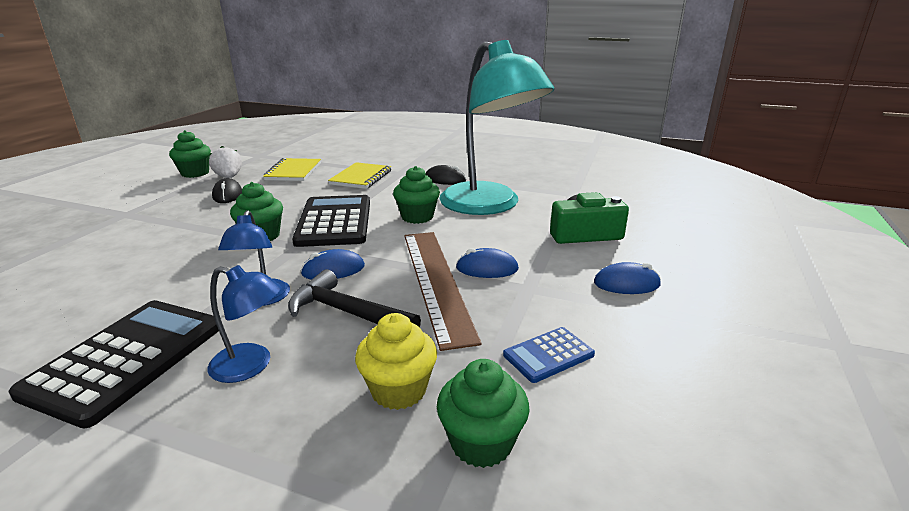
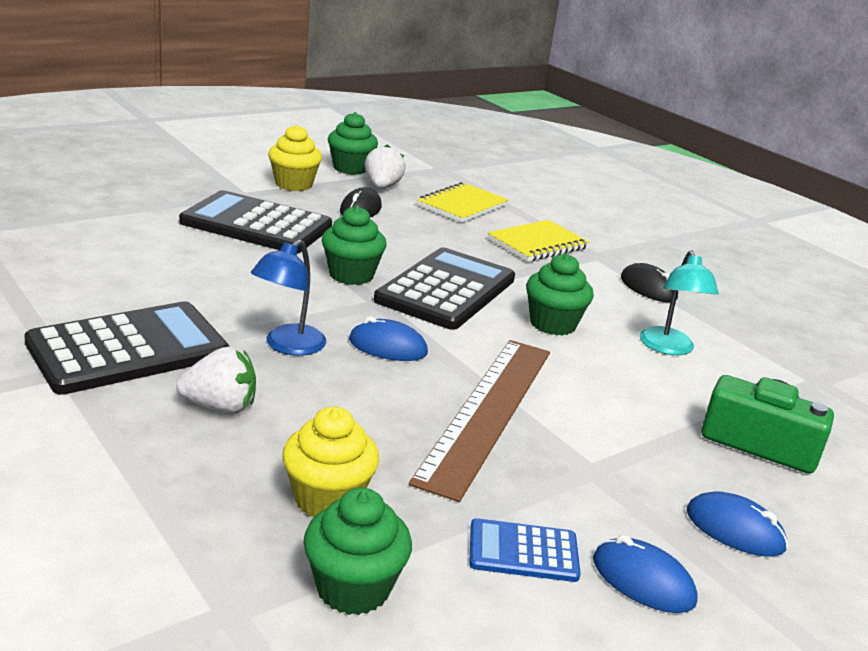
camera: 30 degrees right, 0 degrees up
(157, 229) = (256, 225): none -> black calculator
(161, 195) = (293, 184): none -> yellow cupcake
(251, 366) = (220, 407): blue lamp -> white strawberry
(347, 312) = (355, 399): black hammer -> none
(487, 268) = (567, 425): blue mouse -> blue mouse (643, 581)
(489, 206) = (668, 348): turquoise lamp -> turquoise lamp, size x0.44

